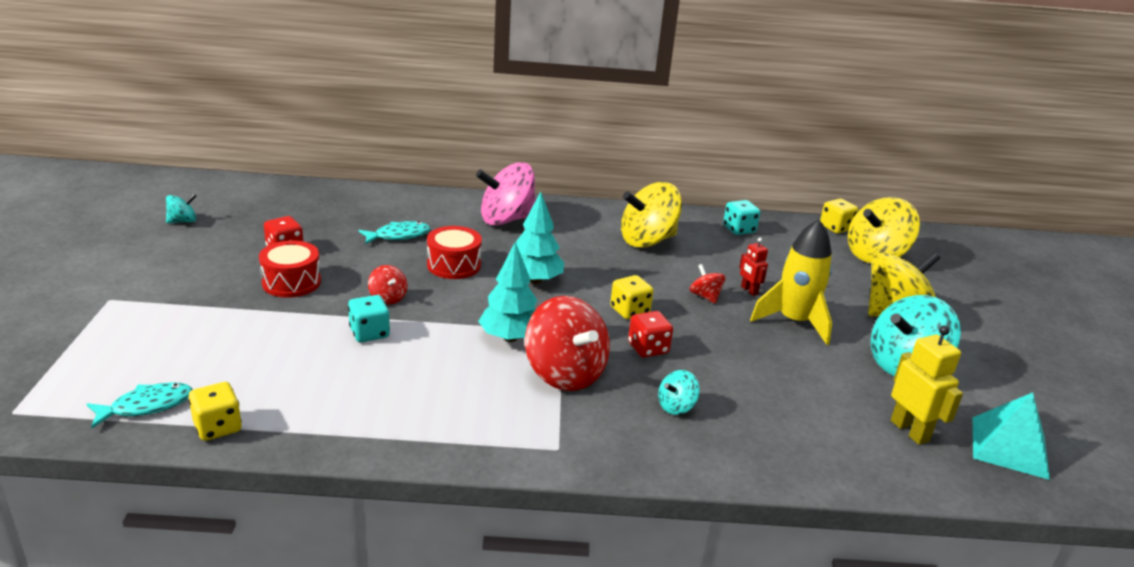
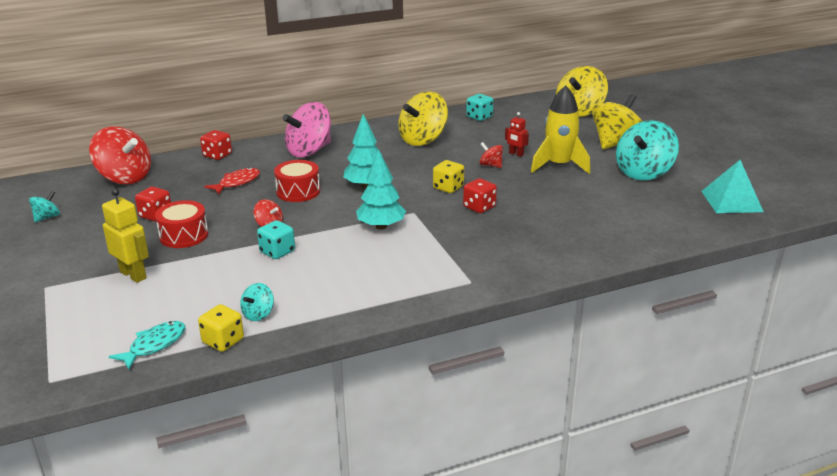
camera: 20 degrees left, 0 degrees up
(398, 236) = (237, 182): turquoise fish -> red fish
(406, 198) = (217, 155): none -> red dice
(565, 373) = (437, 237): red spinning top -> red spinning top (125, 177)
(676, 406) = (525, 236): turquoise spinning top -> turquoise spinning top (258, 314)
(836, 228) = (541, 100): yellow dice -> none
(910, 431) = (672, 208): yellow robot -> yellow robot (133, 275)

